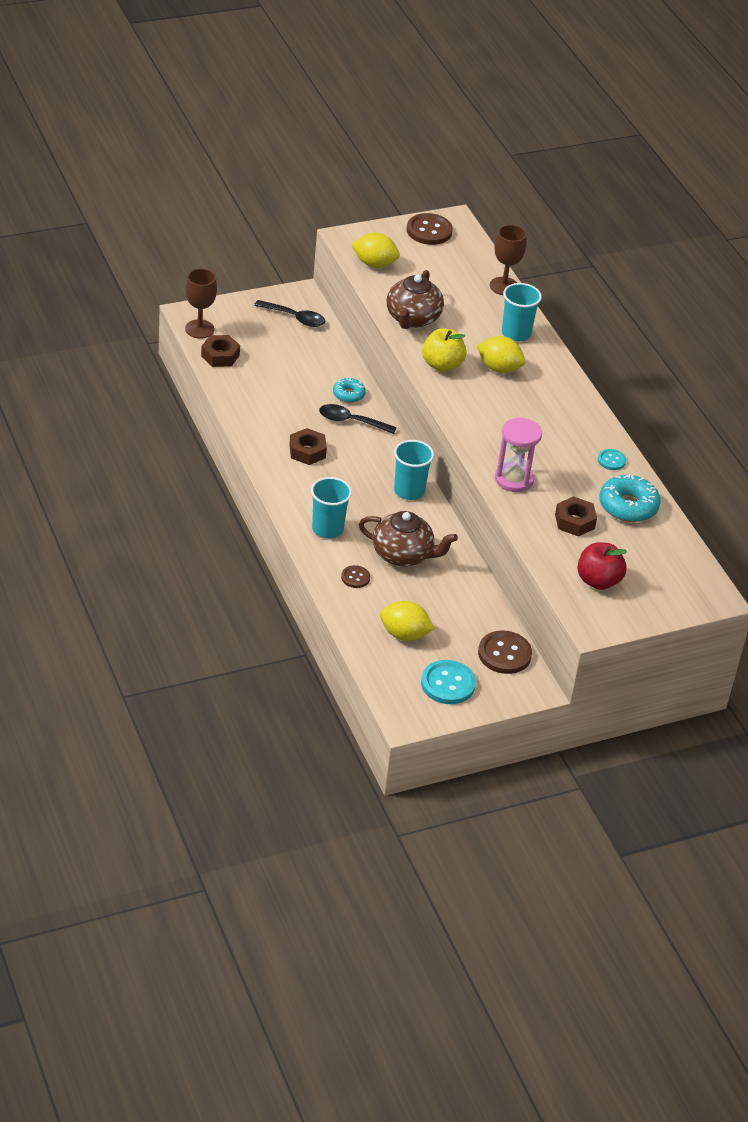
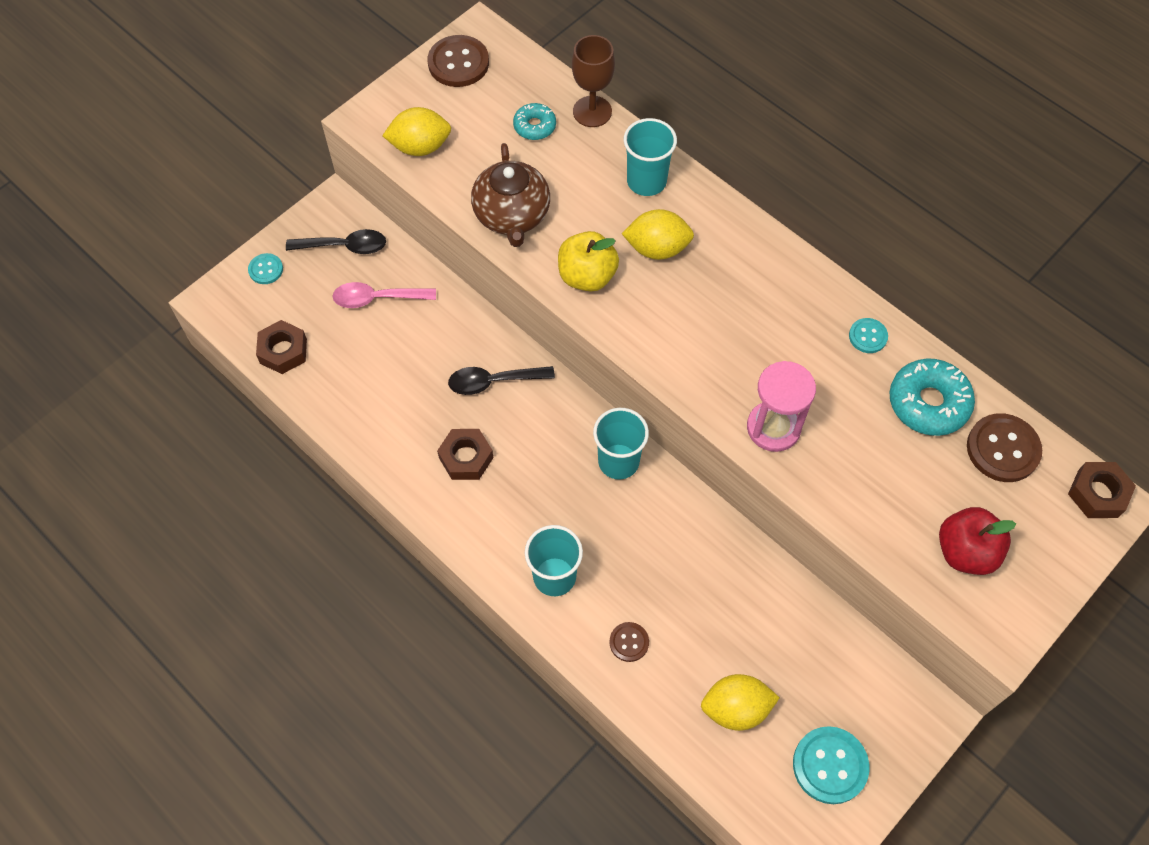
camera: 20 degrees left, 20 degrees up
(199, 329) = (237, 319): brown goblet -> none
(234, 311) = (266, 269): none -> turquoise button
(300, 352) = (377, 298): none -> pink spoon
(348, 394) = (469, 339): turquoise donut -> turquoise donut (534, 126)
(403, 555) = (665, 572): brown teapot -> none
(504, 654) = (867, 676): brown button -> brown button (1003, 449)
(574, 521) = (882, 463): brown nut -> brown nut (1097, 494)

